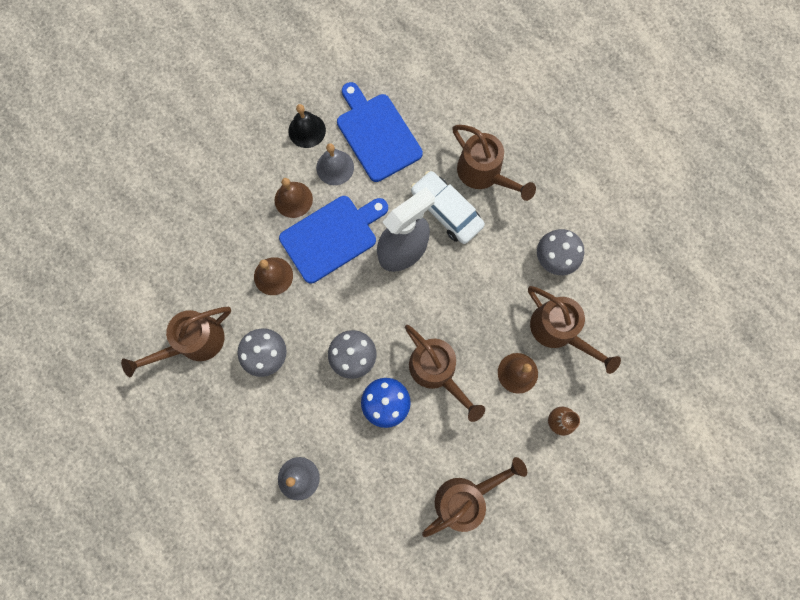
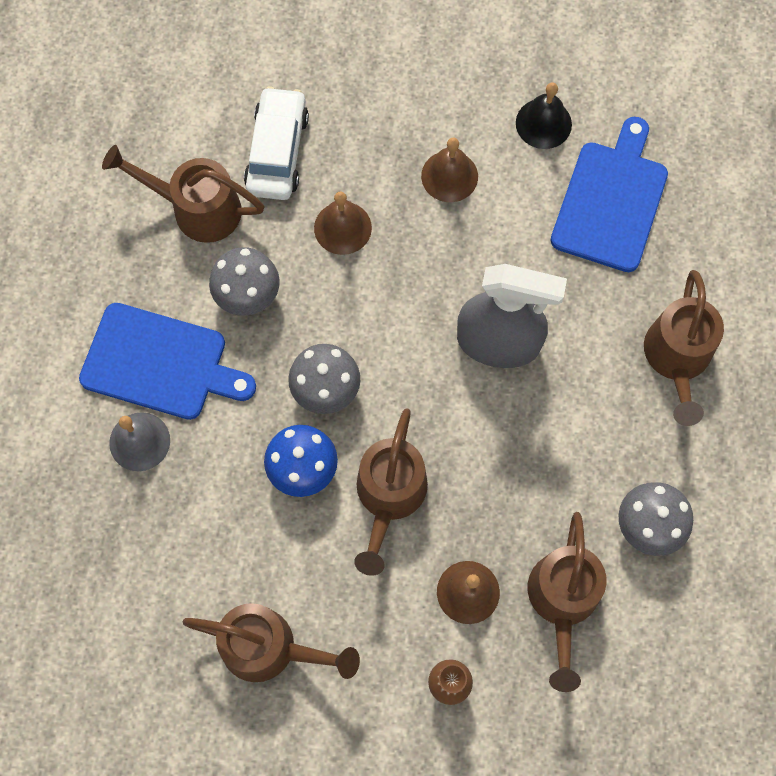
camera: 50 degrees right, 5 degrees down
(332, 237) = (444, 252): blue cutting board -> blue cutting board (160, 363)
(335, 167) = (528, 188): grey bell -> none
(446, 211) = (590, 352): white car -> white car (277, 151)

